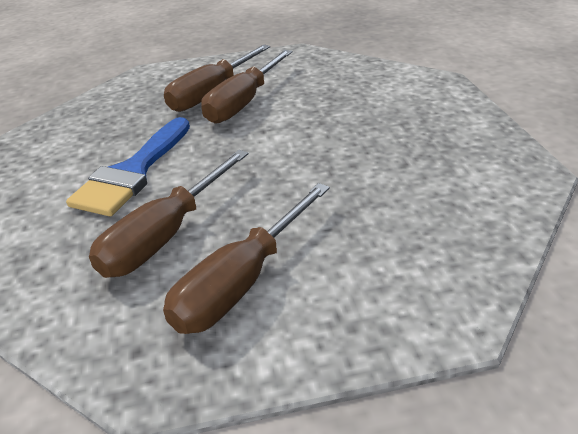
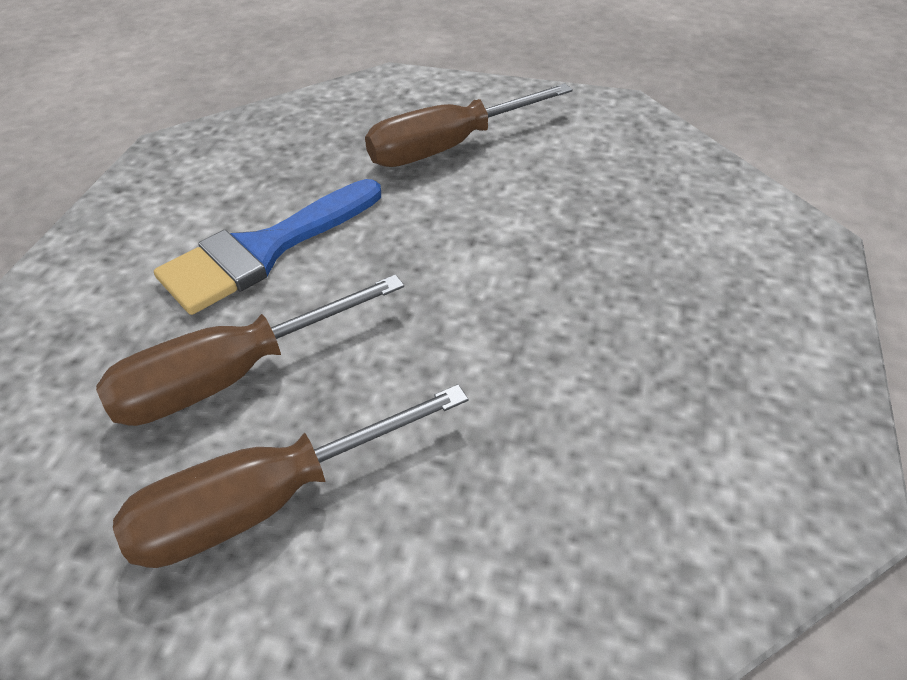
camera: 25 degrees right, 10 degrees up
(243, 103) = (479, 179): brown screwdriver -> none

